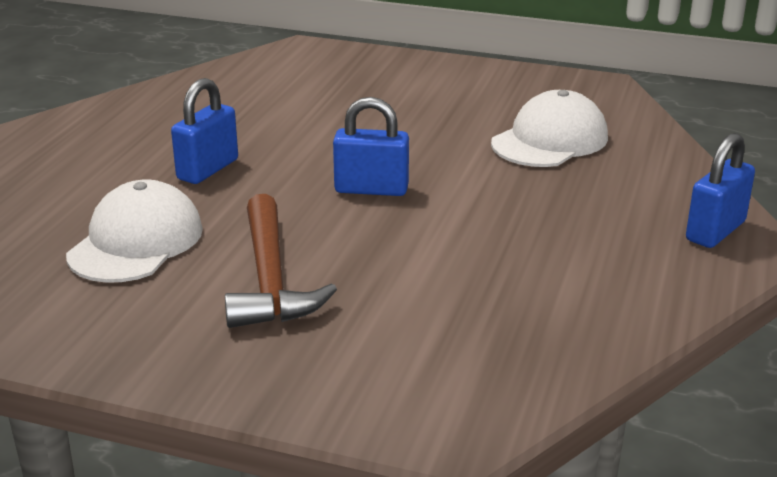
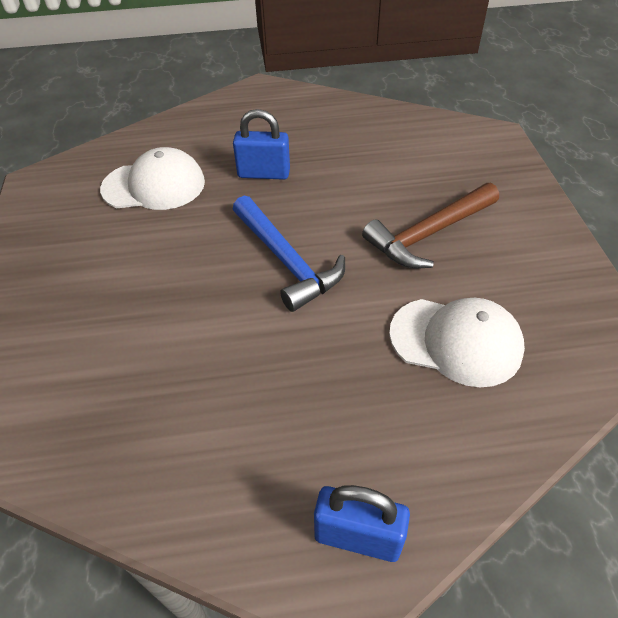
camera: 65 degrees right, 20 degrees up
(270, 279) = (134, 260): brown hammer -> brown hammer (429, 234)
(371, 189) = (286, 261): blue padlock -> blue hammer

